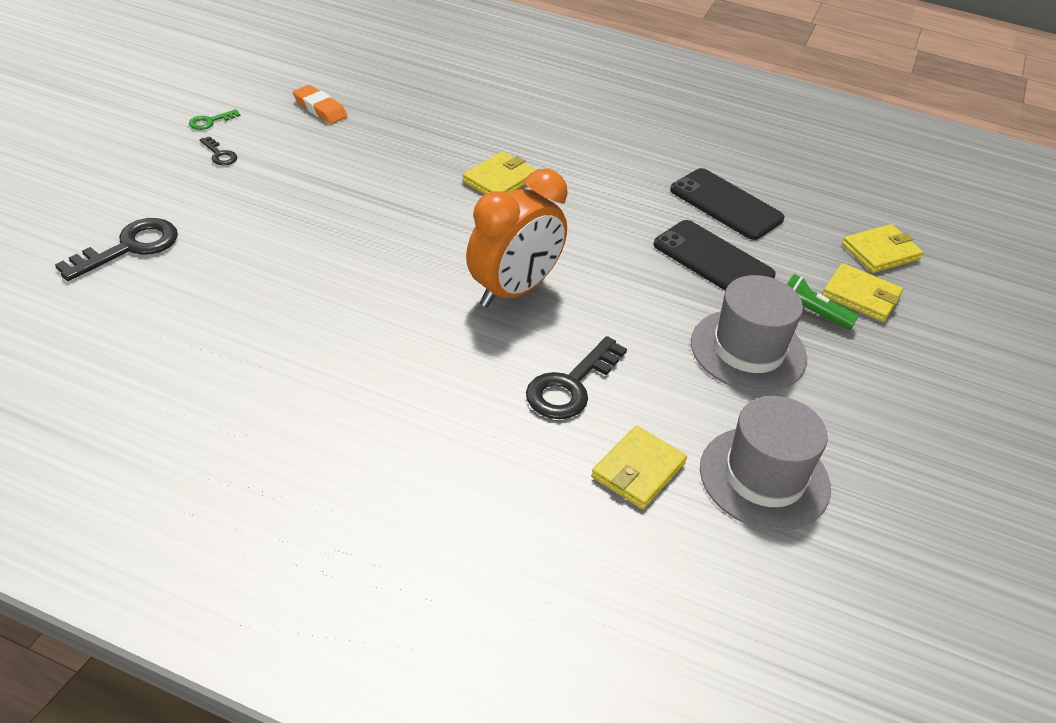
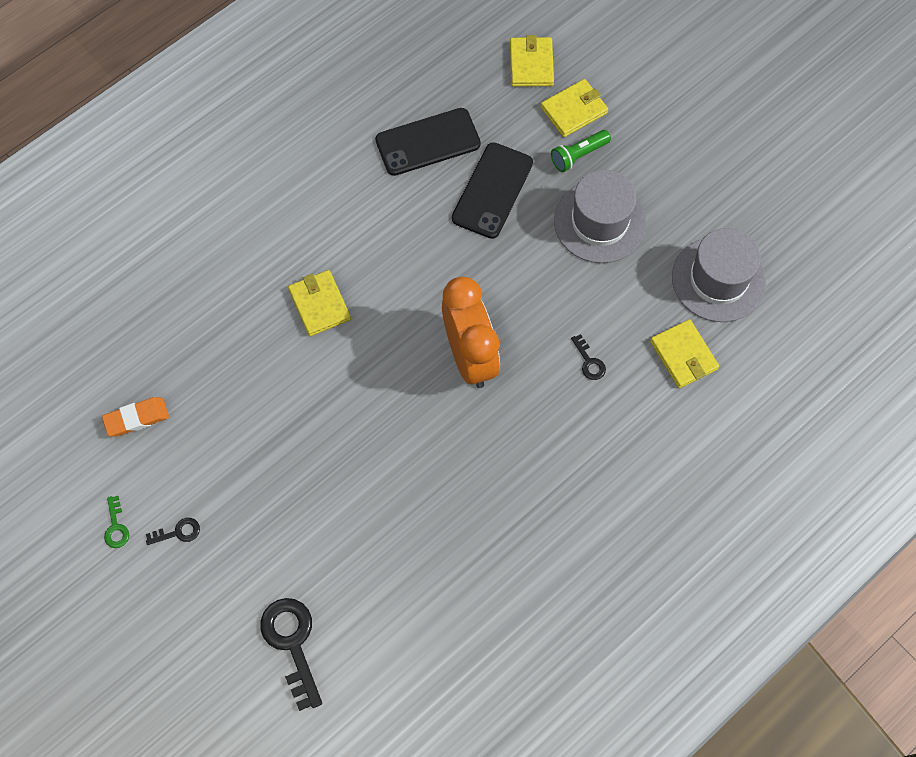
camera: 60 degrees left, 25 degrees up
(570, 386) = (589, 362): black key -> black key, size x0.49
(713, 260) = (492, 190): black phone -> black phone turned 45 degrees counterclockwise

